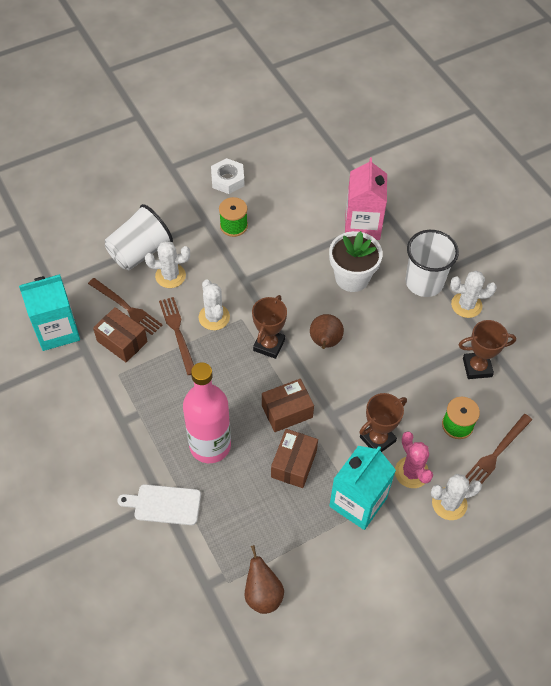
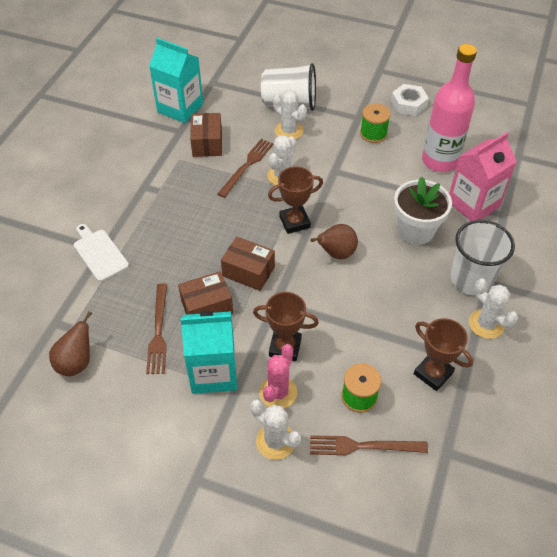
camera: 50 degrees right, 5 degrees down
(126, 307) = (237, 127): brown fork -> brown fork (158, 331)
(210, 445) = (172, 246): pink bottle -> pink bottle (439, 161)

